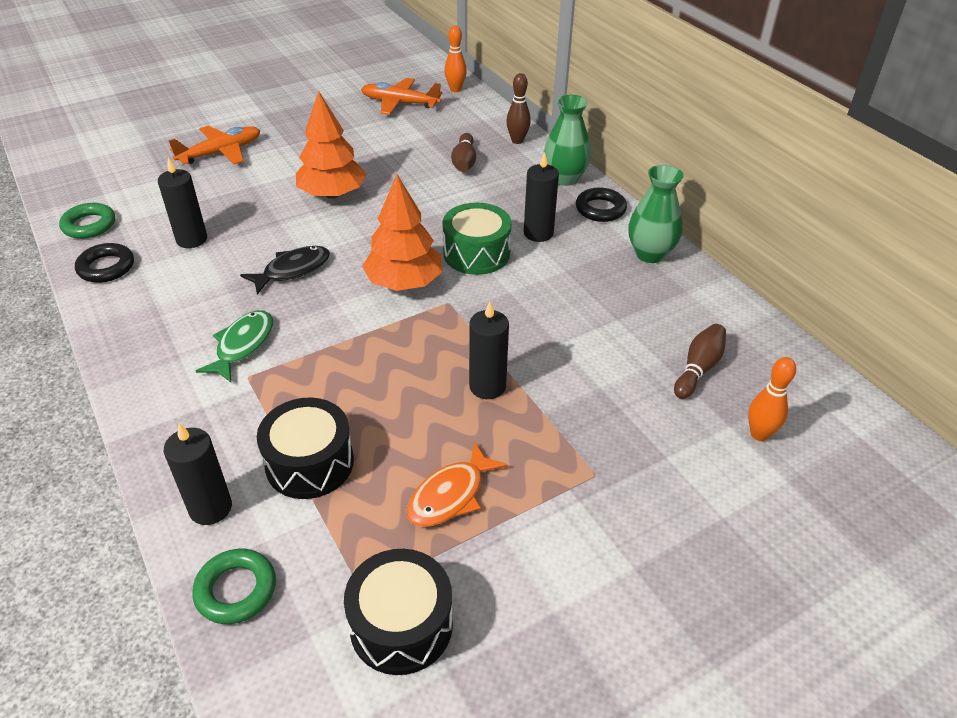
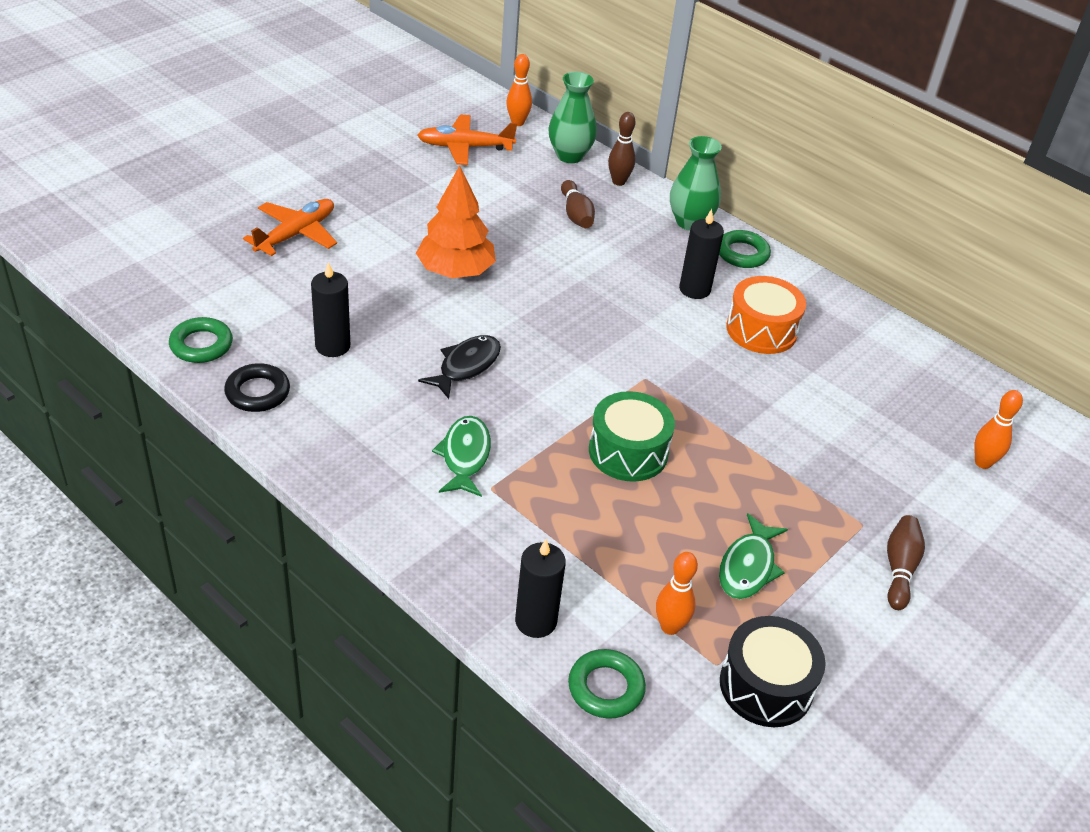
camera: 20 degrees left, 0 degrees up
(310, 463) = (603, 562): black drum -> none
(337, 540) = (670, 627): none -> orange bowling pin
(404, 282) = (590, 363): orange tree -> none
(450, 495) = (748, 567): orange fish -> green fish
(476, 253) = (645, 320): green drum -> green drum (628, 451)
(487, 386) = (727, 458): black candle -> none
(584, 275) = (761, 330): none -> orange drum
(600, 209) = (742, 253): black ring -> green ring
(650, 254) = (812, 297): green vase -> green vase (570, 155)
(698, 368) = (906, 409): brown bowling pin -> brown bowling pin (899, 569)

